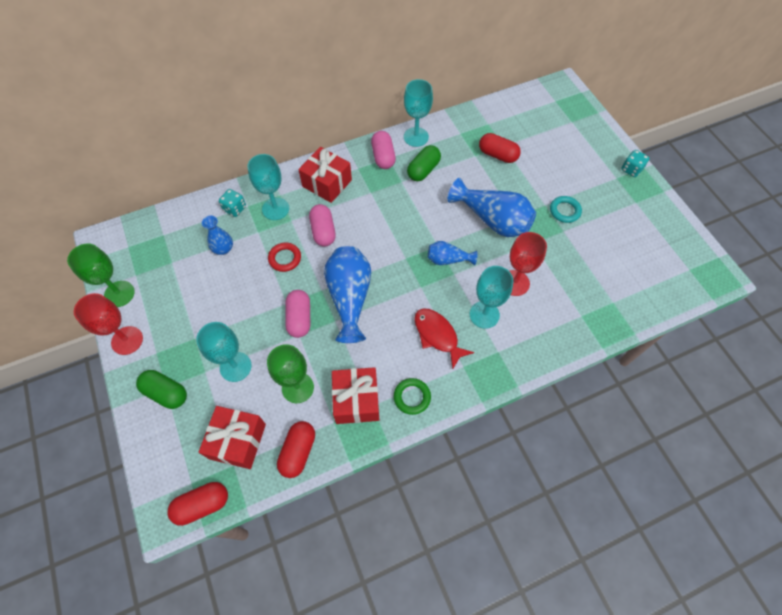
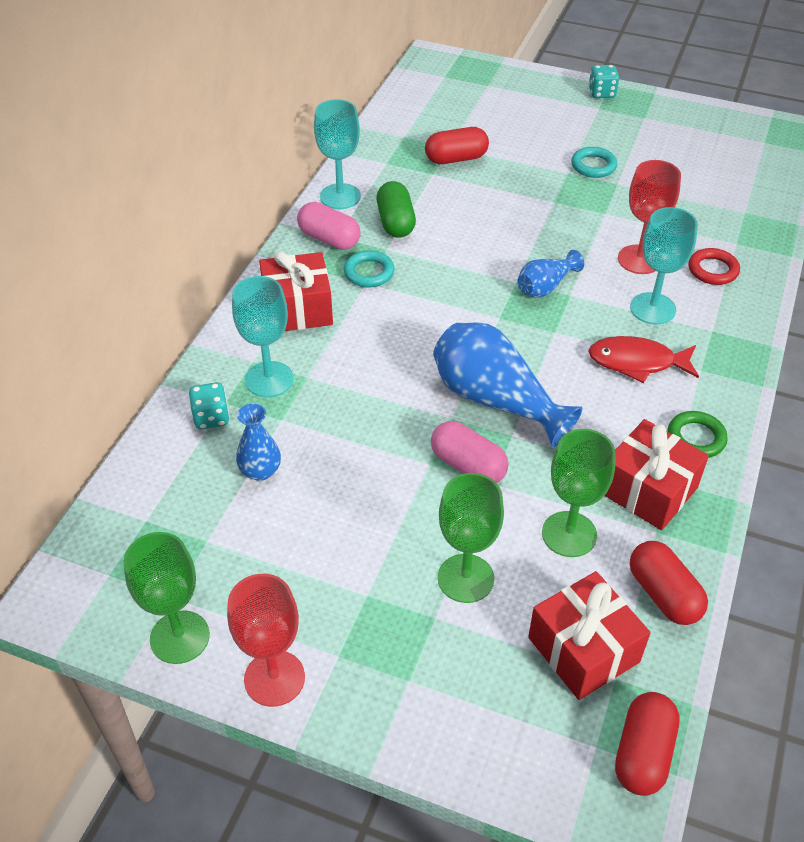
camera: 45 degrees left, 15 degrees down
(166, 393) = (419, 685): green capsule -> none
(235, 367) = (465, 578): turquoise goblet -> green goblet
(285, 258) = (359, 420): red ring -> red ring (713, 270)
(323, 231) = (366, 359): pink capsule -> none
(378, 188) = (369, 272): none -> turquoise ring
(492, 220) = (537, 219): blue vase -> none

